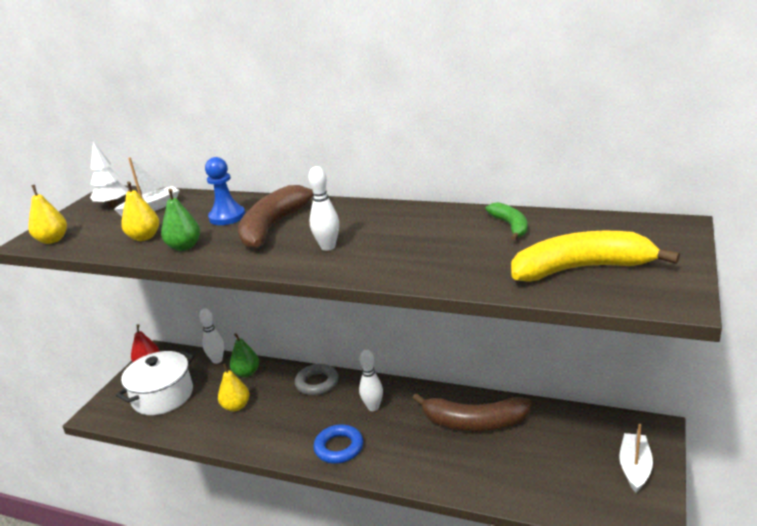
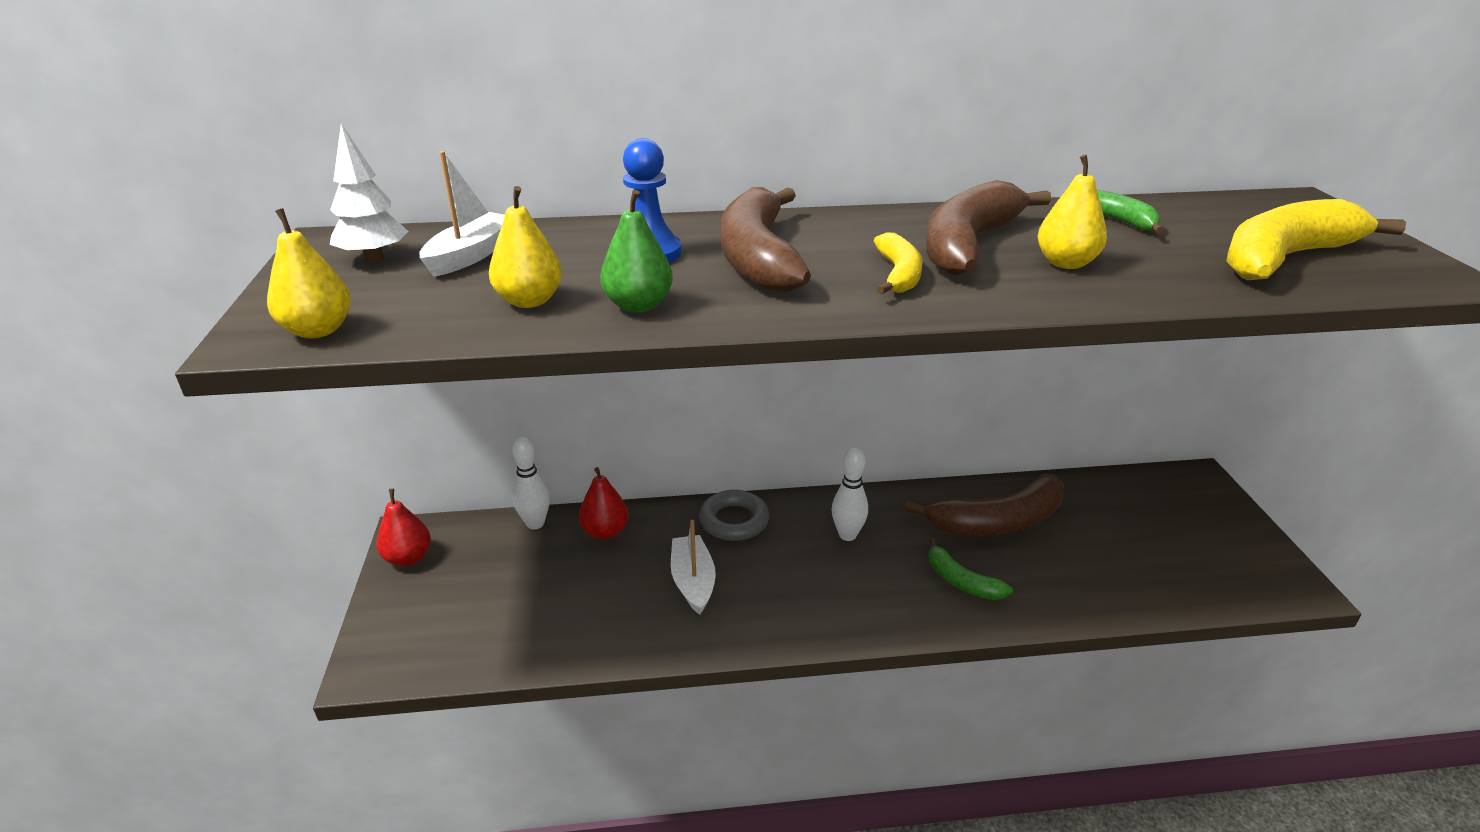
camera: 30 degrees left, 5 degrees up
(163, 396) = (483, 603): white pot -> none
(236, 406) = (633, 586): yellow pear -> yellow pear (1066, 263)
(246, 373) = (605, 531): green pear -> red pear
(328, 247) = (898, 275): white bowling pin -> yellow banana
(339, 448) = (850, 604): blue ring -> none
(395, 232) = (969, 244): none -> brown banana
(415, 453) = (961, 581): none -> green banana
(635, 468) = (1222, 528): white boat -> white boat (693, 581)

